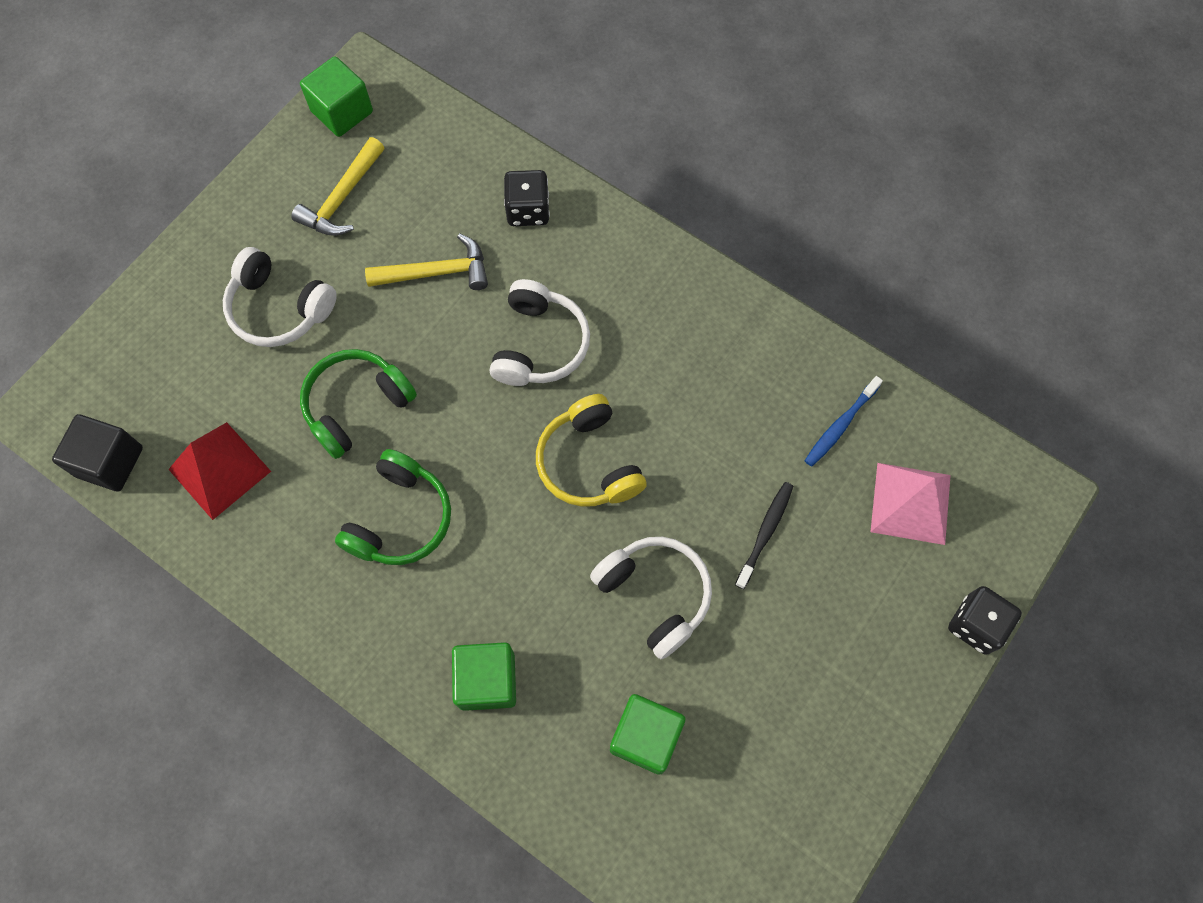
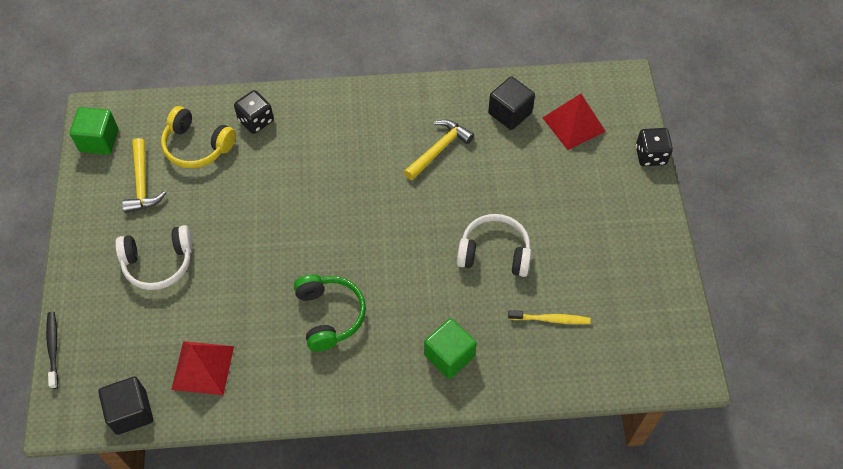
camera: 40 degrees left, 10 degrees down
(356, 405) = (251, 279): green headphones -> none
(437, 272) = (234, 183): yellow hammer -> yellow hammer (439, 149)
(539, 344) = (324, 180): white headphones -> none
(589, 462) = (403, 217): yellow headphones -> yellow headphones (197, 146)
(645, 737) = (551, 319): green cube -> yellow toothbrush
(765, 533) = (520, 186): black toothbrush -> black toothbrush (53, 348)
(840, 425) = (510, 113): blue toothbrush -> black cube
(910, 503) = (573, 124): pink pyramid -> red pyramid

